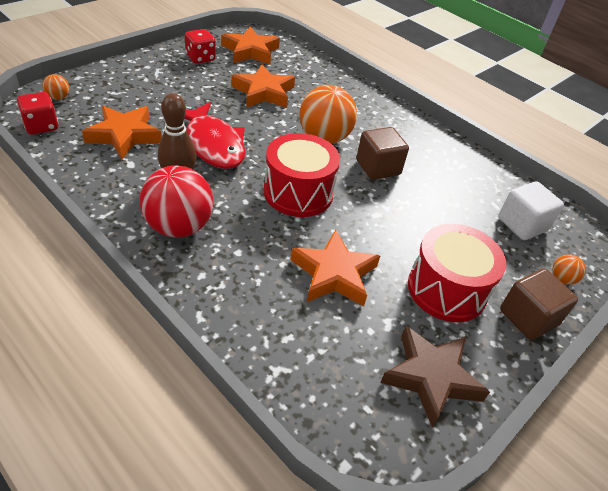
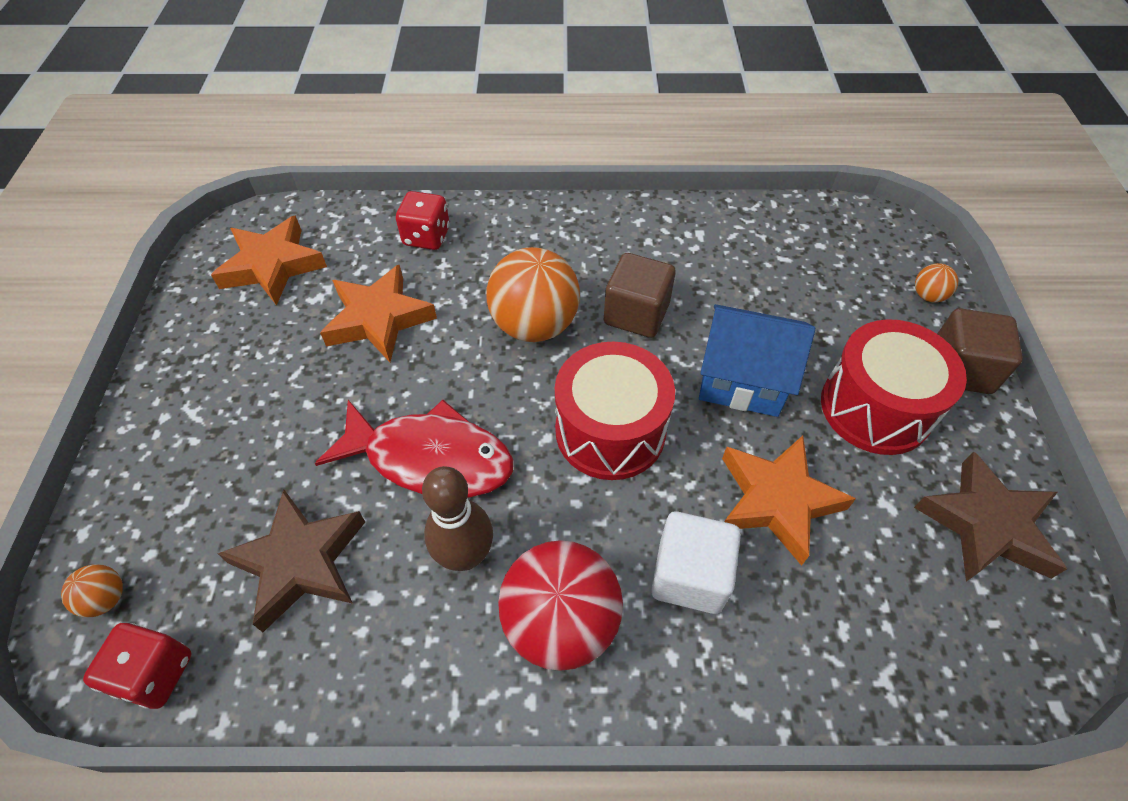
camera: 40 degrees left, 10 degrees up
(124, 135) = (300, 562): orange star -> brown star
(200, 58) = (221, 335): red dice -> red dice (426, 237)
(390, 226) = (742, 380): none -> blue house
(522, 224) = (830, 261): white cube -> white cube (689, 575)

